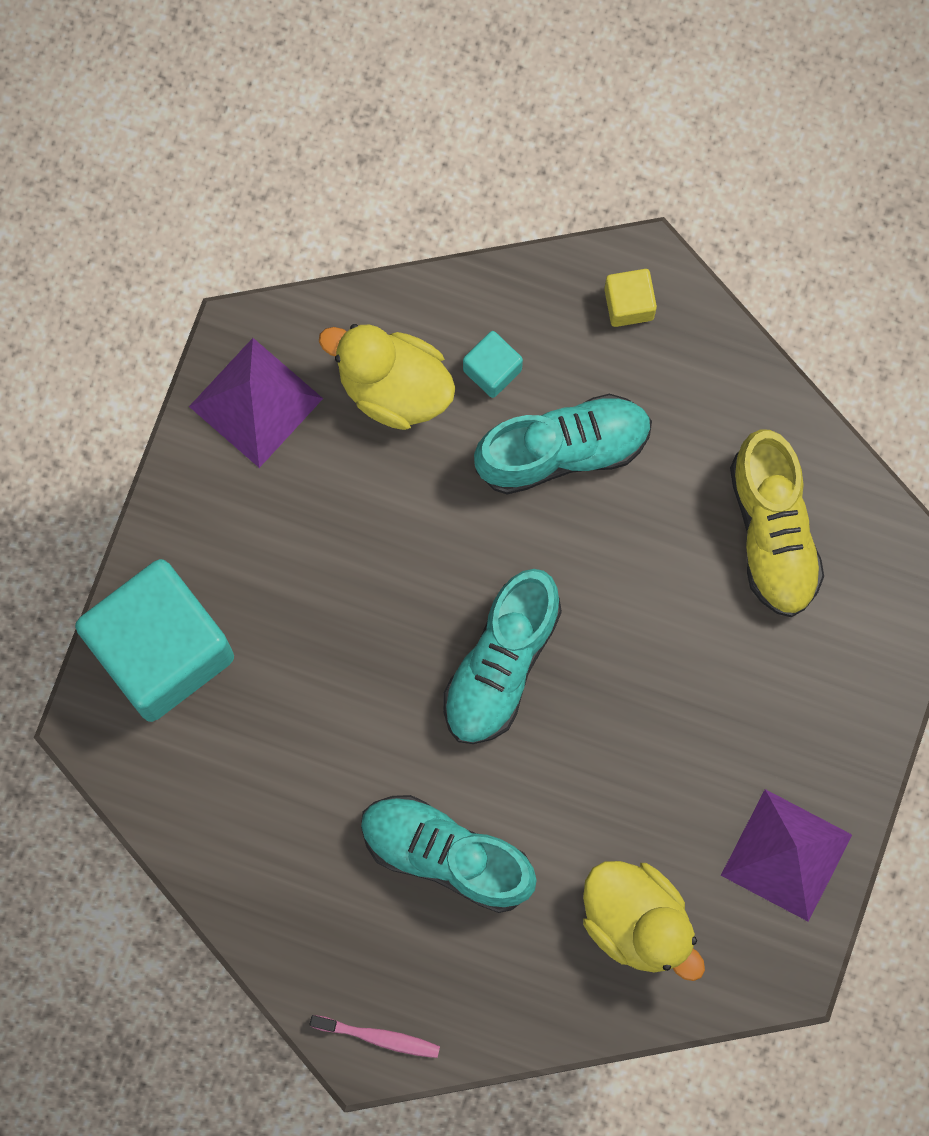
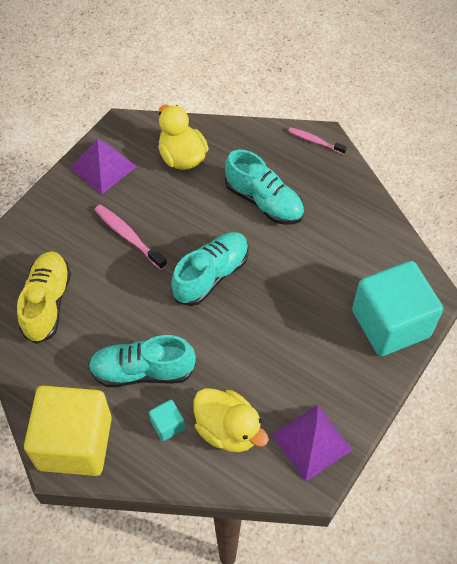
camera: 165 degrees left, 20 degrees down
(629, 304) = (75, 443): yellow cube -> yellow cube, size x2.46
(679, 707) = (128, 236): none -> pink toothbrush

